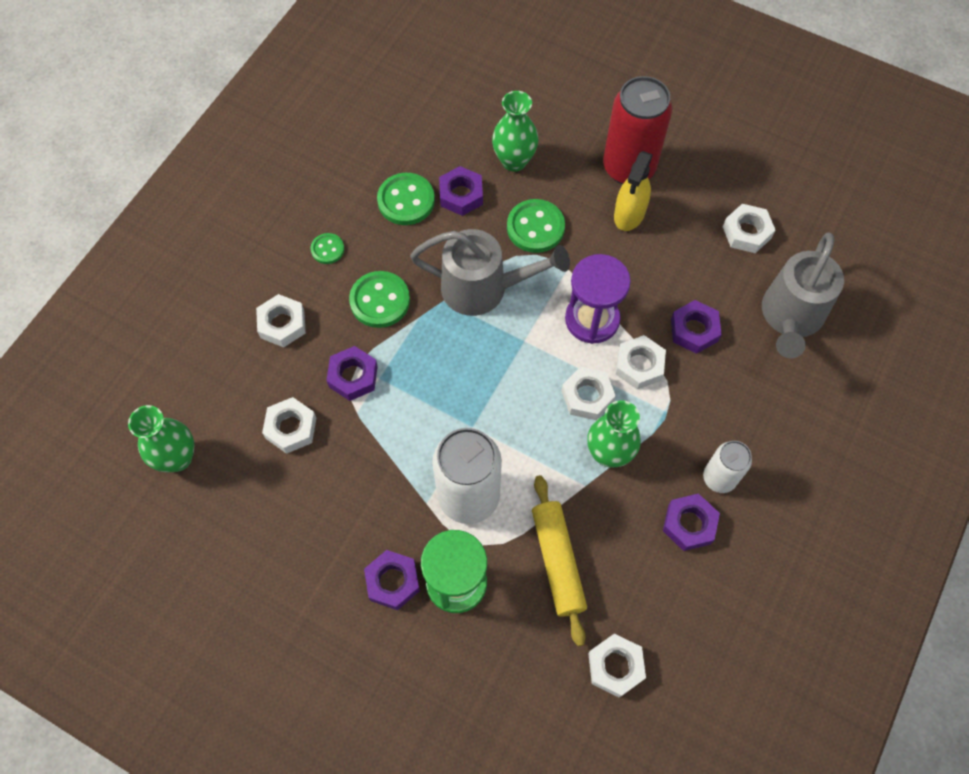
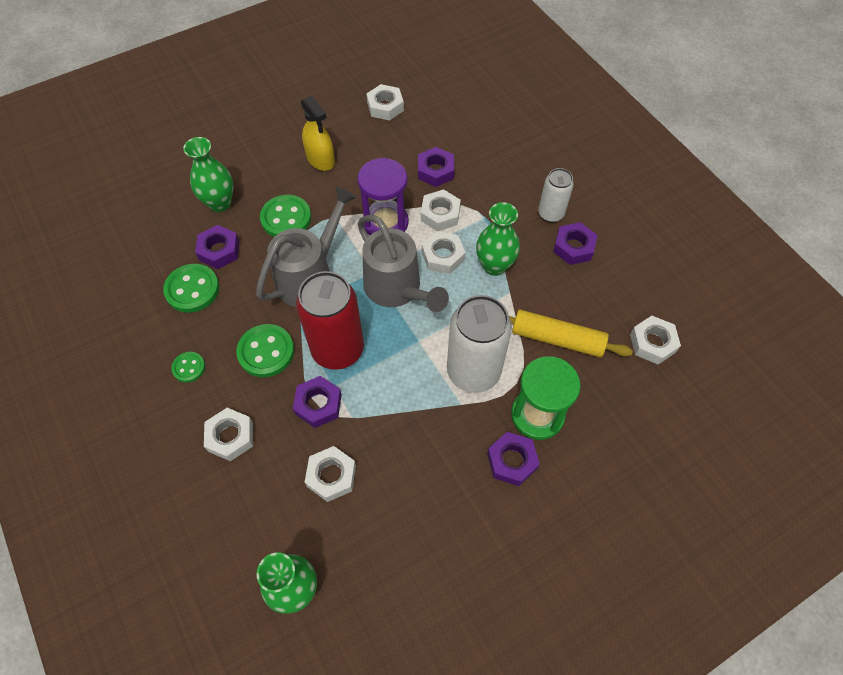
camera: 60 degrees left, 5 degrees down
(628, 168) = (284, 141): red can -> red can (338, 349)
(790, 318) = (463, 118): grey watering can -> grey watering can (397, 290)

